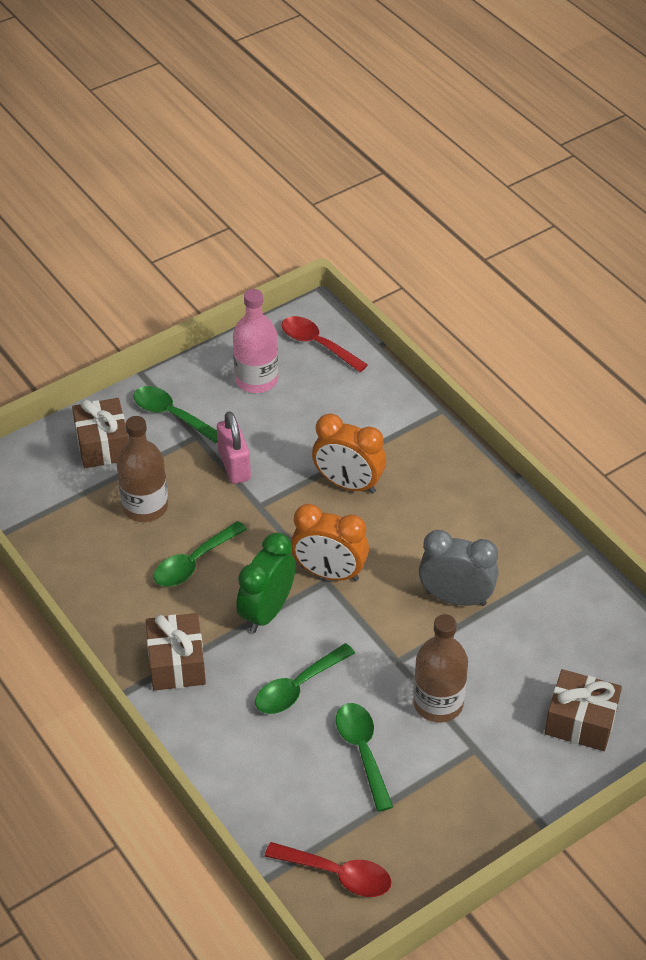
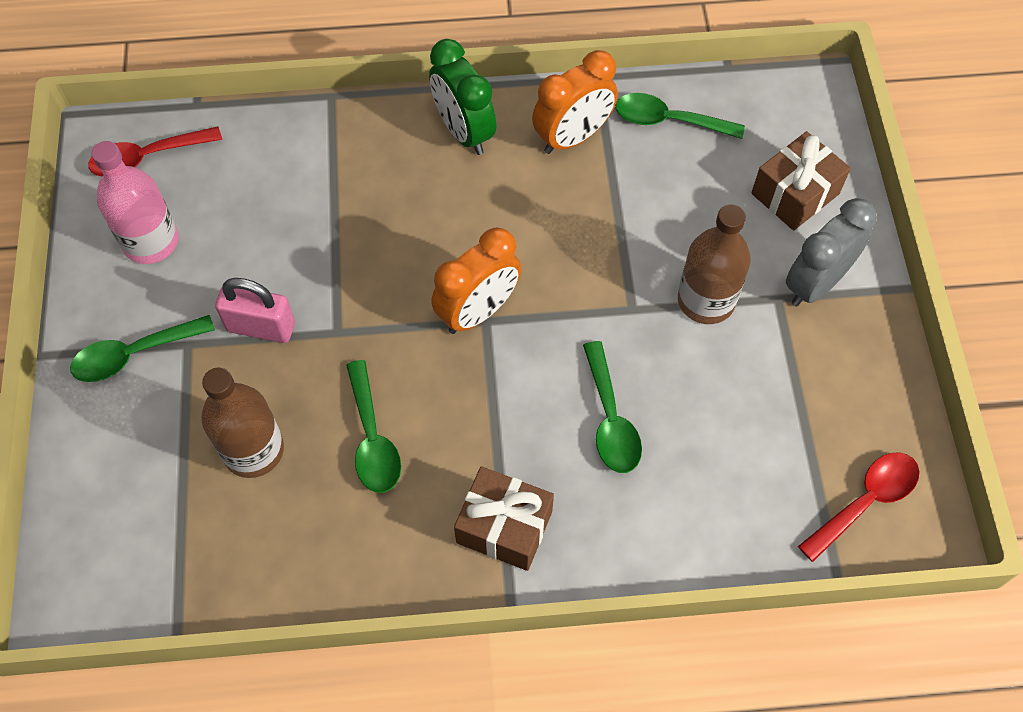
camera: 60 degrees left, 15 degrees up
(103, 445) = (123, 451): brown gift -> none
(267, 612) = (491, 398): green clock -> green clock (464, 132)
(348, 484) = (369, 231): orange clock -> orange clock (573, 137)
(362, 751) = (727, 400): green spoon -> green spoon (668, 121)
(456, 598) = (585, 215): grey clock -> grey clock (815, 284)

